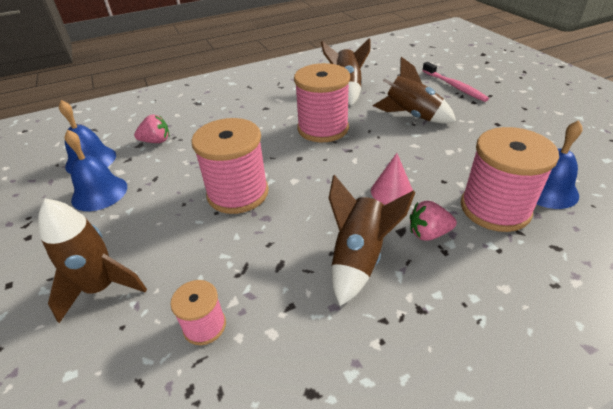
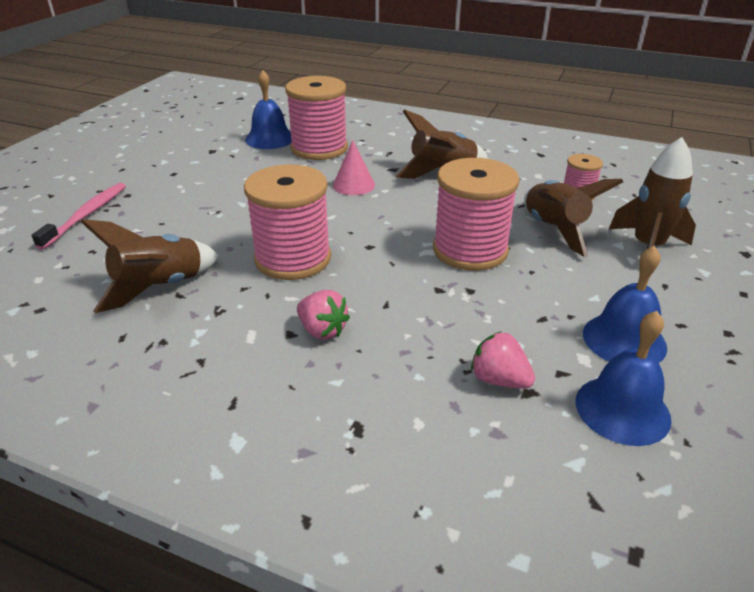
camera: 135 degrees left, 5 degrees down
(411, 116) = (200, 217): brown rocket -> brown rocket (553, 230)
(428, 233) = (381, 160): pink strawberry -> pink strawberry (322, 330)

